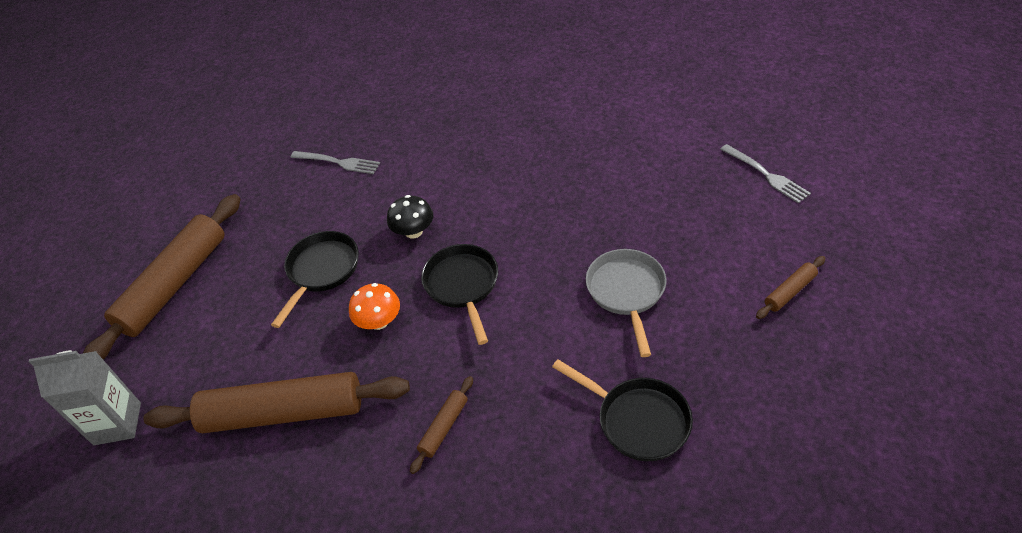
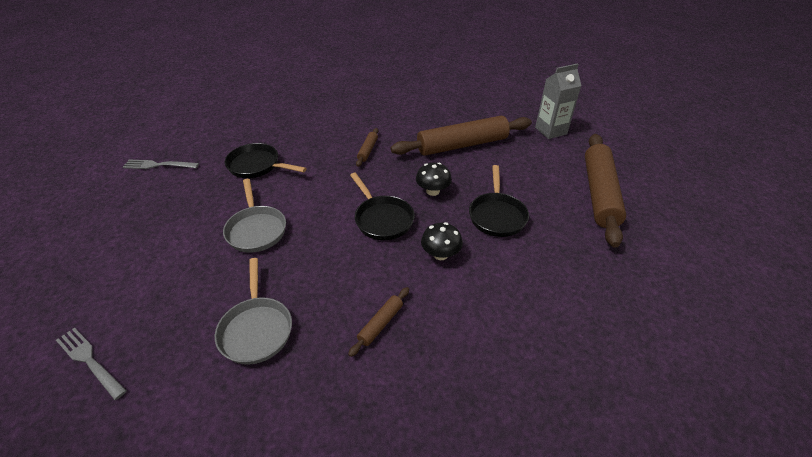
camera: 160 degrees right, 5 degrees down
(338, 162) = (561, 317): grey fork -> grey fork (158, 165)
(379, 321) = (433, 191): orange mushroom -> black mushroom
(615, 183) = (256, 329): none -> grey pan
(789, 291) = (130, 245): brown rolling pin -> brown rolling pin (380, 324)

